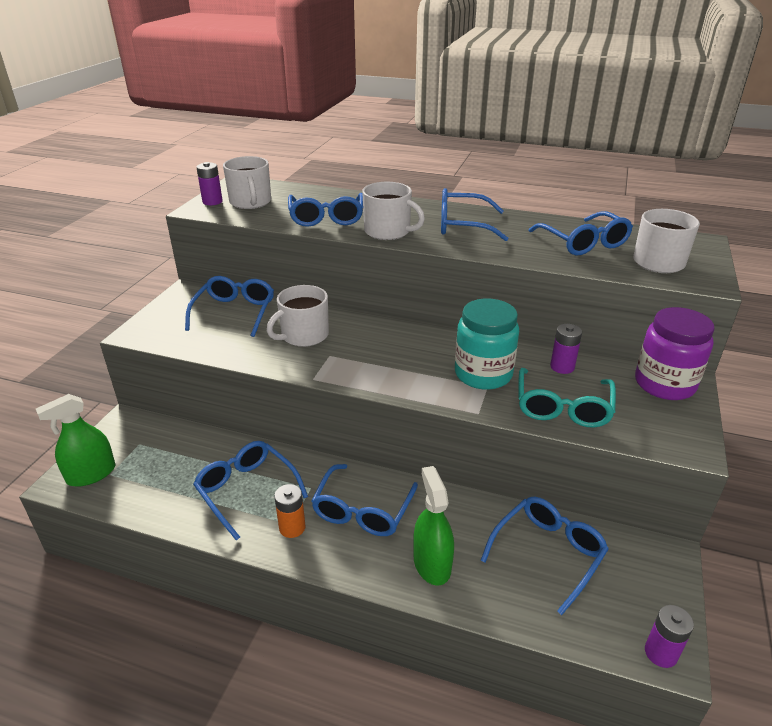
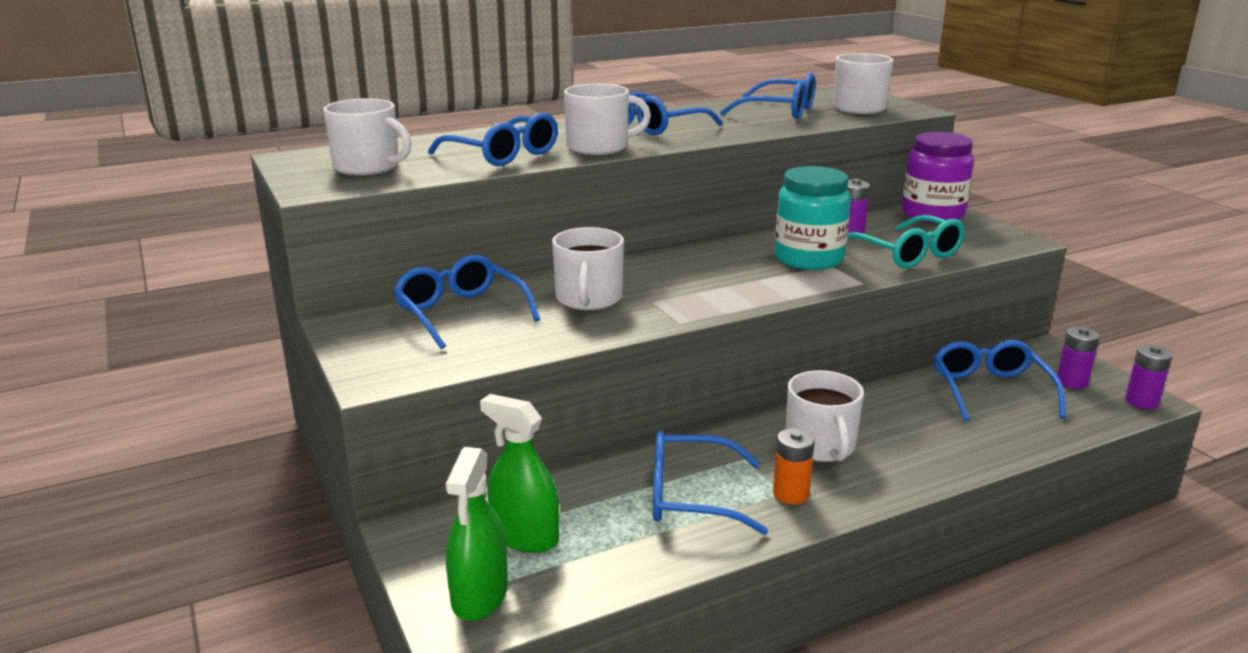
camera: 45 degrees left, 10 degrees down
(212, 201) = (312, 179): purple battery -> purple battery (1072, 382)
(362, 510) = (820, 446): blue glasses -> white mug
(432, 564) = (938, 445): green spray bottle -> green spray bottle (524, 536)

